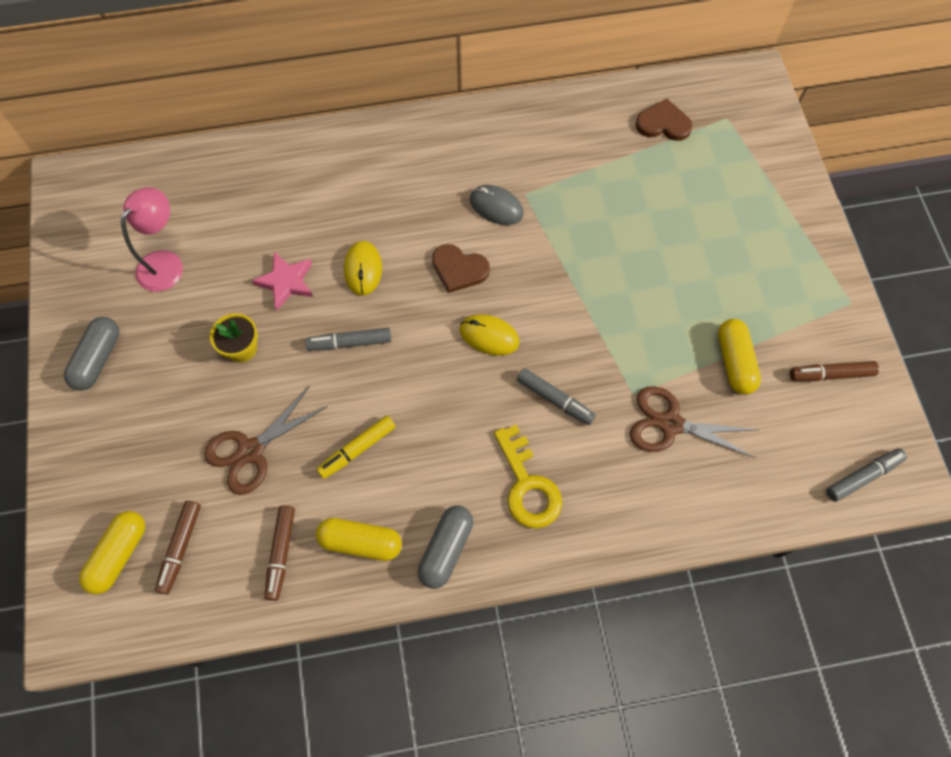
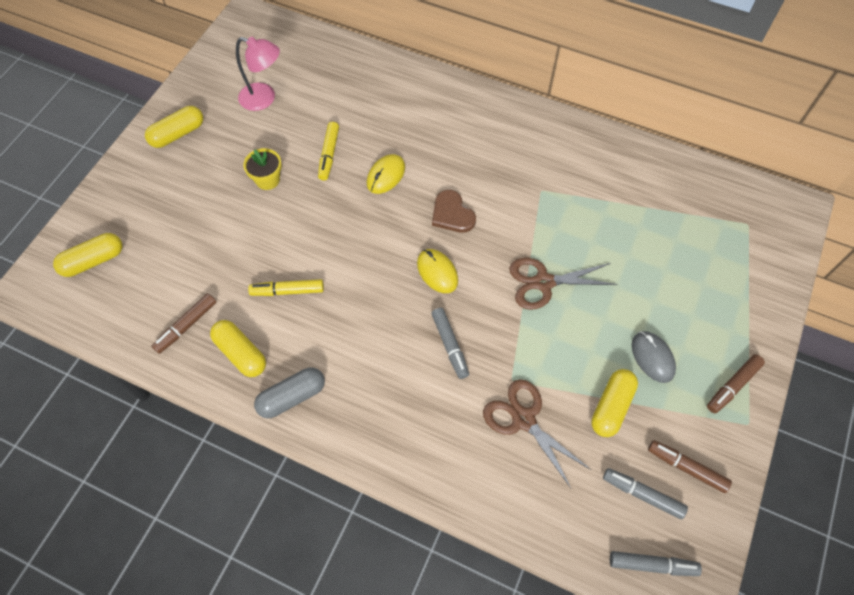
camera: 35 degrees right, 5 degrees down
(98, 359) = (178, 134): grey capsule -> yellow capsule
(166, 262) = (264, 99): pink lamp -> pink lamp turned 45 degrees clockwise
(180, 548) = (131, 281): brown marker -> brown marker (732, 386)
(251, 451) = (221, 248): brown scissors -> brown scissors (543, 282)
(286, 282) = (329, 154): pink star -> yellow marker
(350, 343) = (338, 218): grey marker -> grey marker (642, 494)
(496, 207) = (513, 187): grey mouse -> grey mouse (652, 357)
(527, 485) = (382, 392): yellow key -> none
(663, 123) = (690, 199): brown heart -> none

